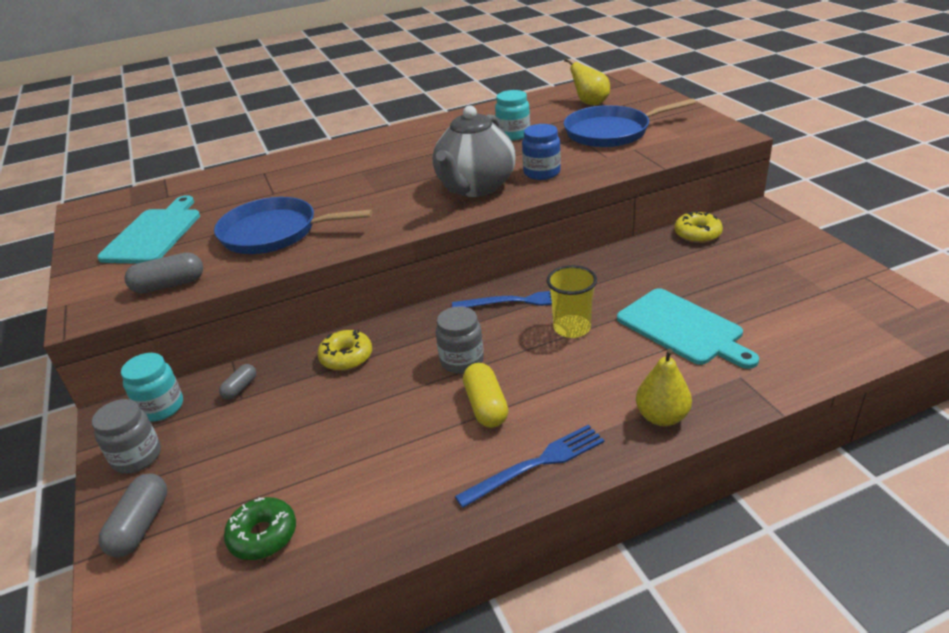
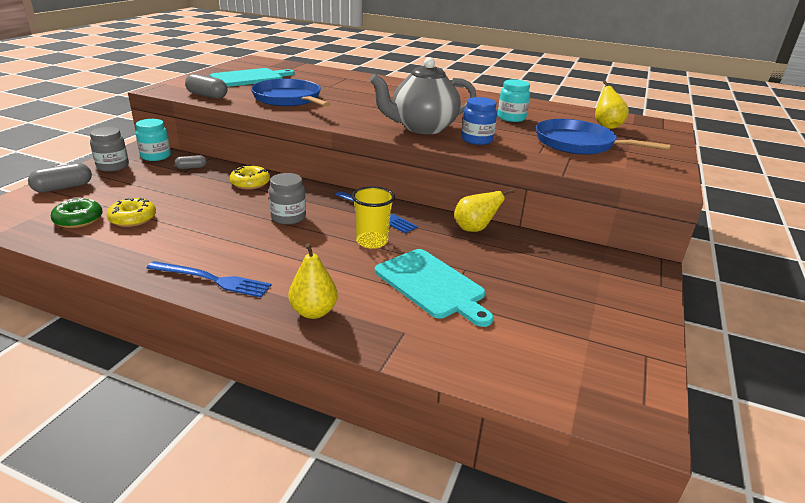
camera: 40 degrees right, 5 degrees down
(486, 406) = (252, 241): yellow capsule -> none
(613, 261) = (474, 229): none -> yellow pear
(683, 328) = (432, 285): turquoise cutting board -> turquoise cutting board turned 45 degrees counterclockwise
(697, 234) = (568, 250): yellow donut -> yellow donut (133, 219)

